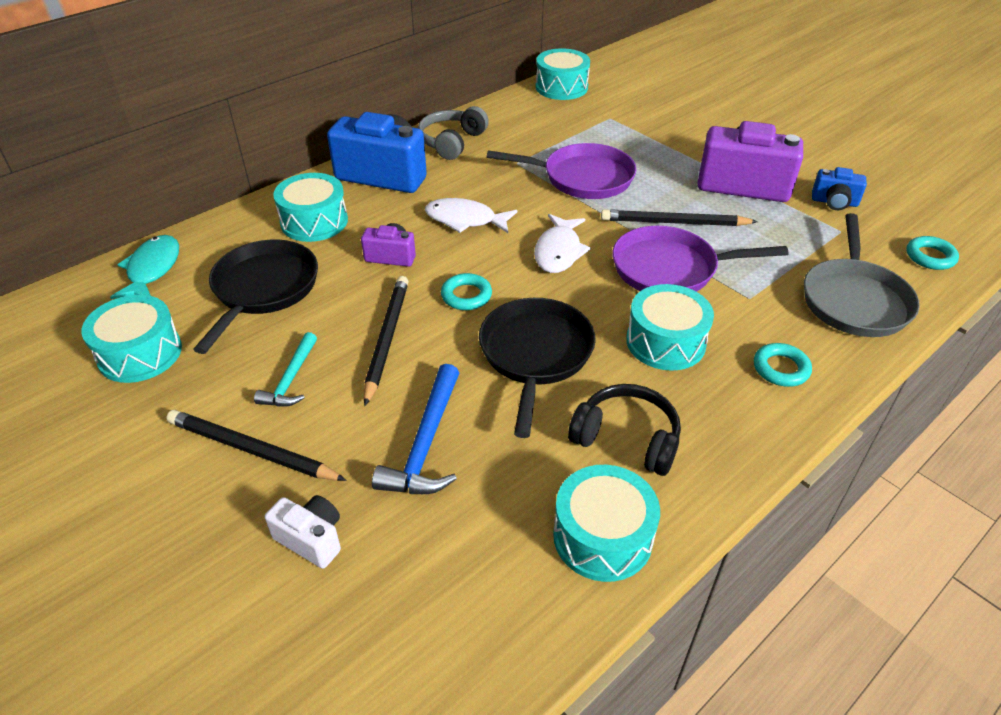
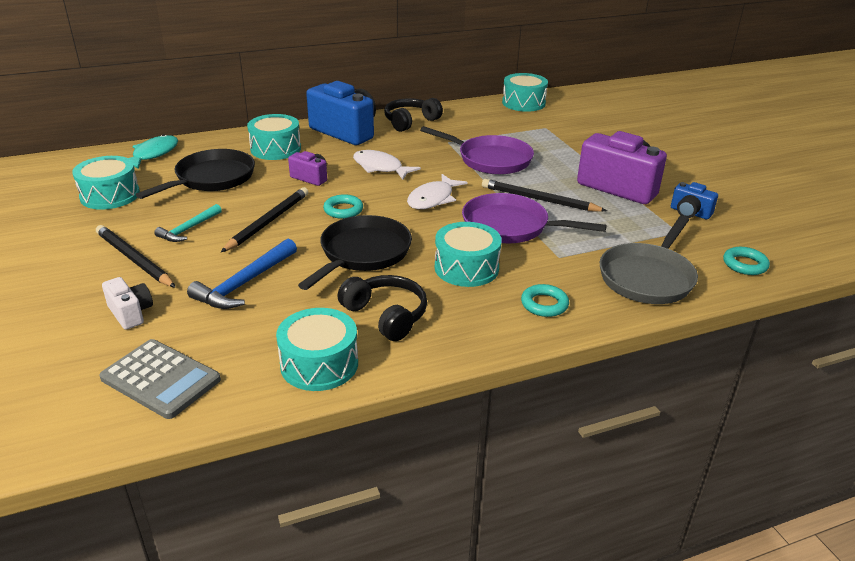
camera: 20 degrees right, 10 degrees down
(427, 630) = (160, 379): none -> grey calculator
(452, 142) = (410, 122): grey headphones -> black headphones

